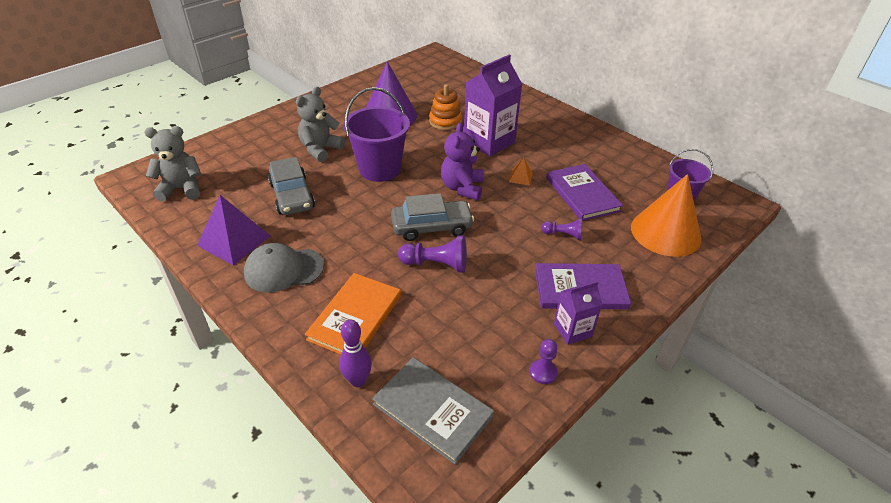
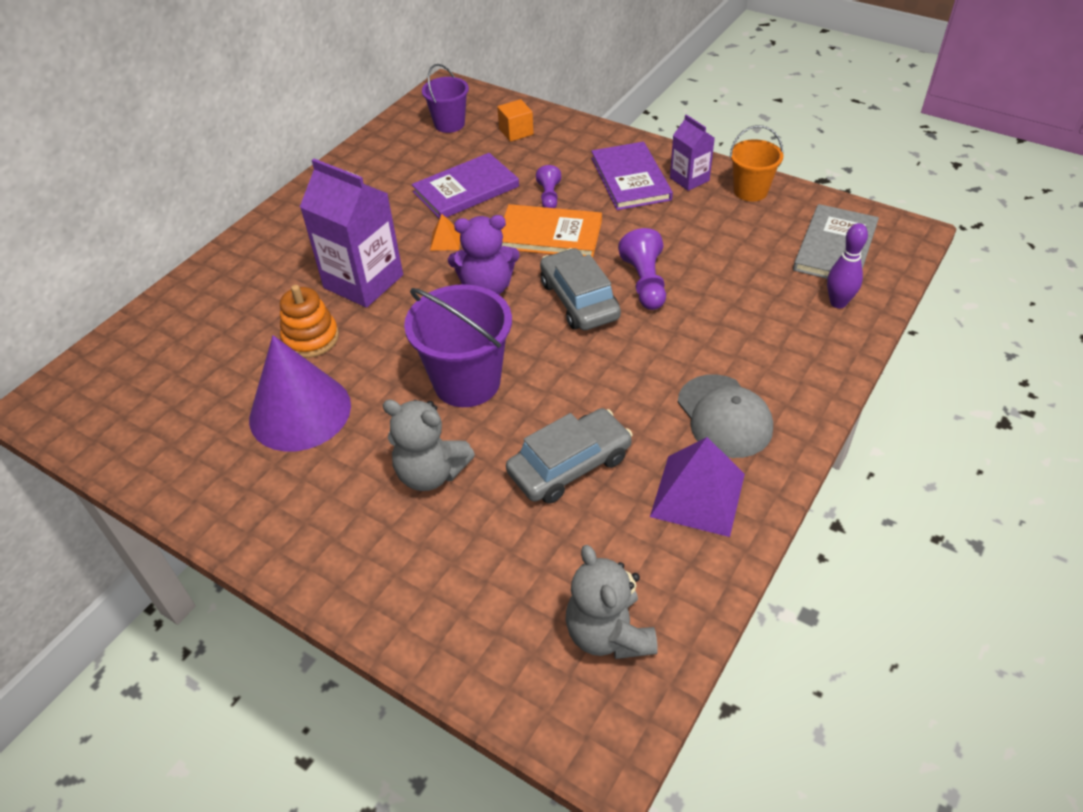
camera: 100 degrees left, 5 degrees up
(355, 317) = (761, 327): orange book -> orange book (549, 234)
(543, 372) = (750, 191): purple pawn -> orange bucket
(665, 232) = (516, 132): orange cone -> orange cube

